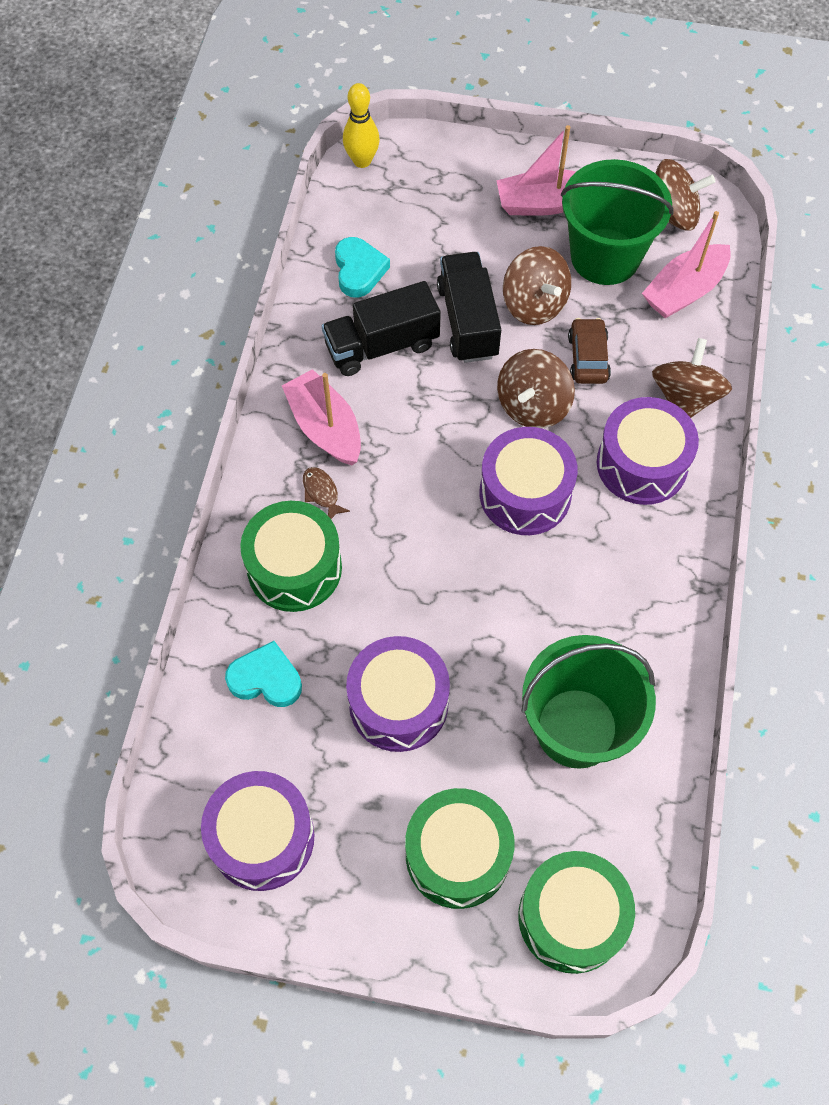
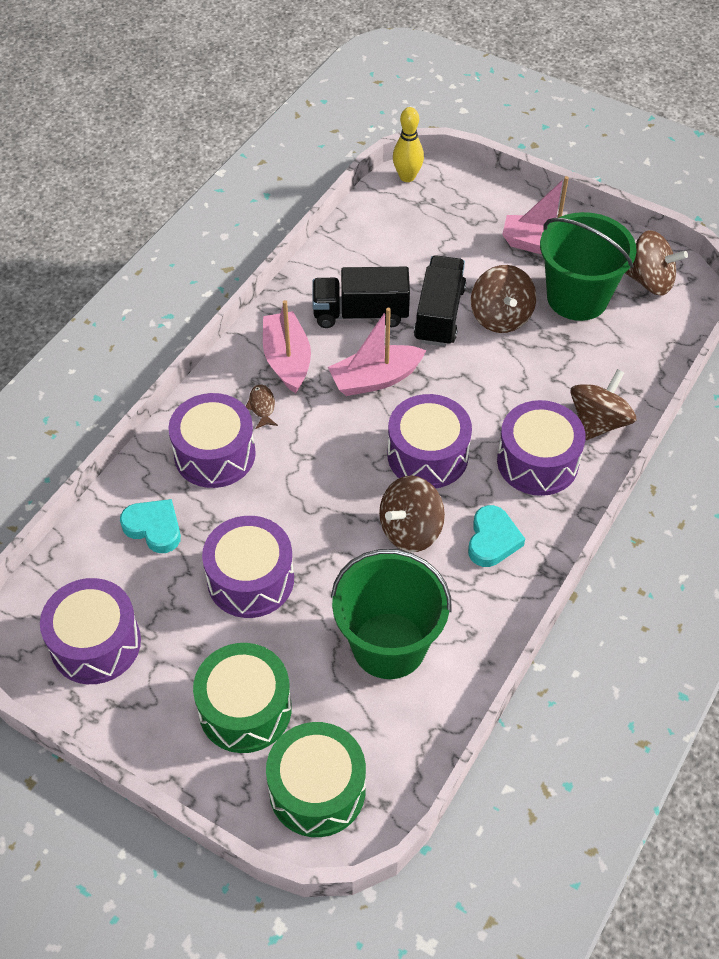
camera: 20 degrees right, 10 degrees down
(294, 568) = (215, 454): green drum -> purple drum
(359, 270) = (368, 254): turquoise heart -> turquoise heart (492, 540)
(533, 405) = (464, 391): brown spinning top -> brown spinning top (410, 530)
(588, 358) = (528, 369): brown car -> none
(684, 291) = (634, 341): pink boat -> pink boat (375, 379)

